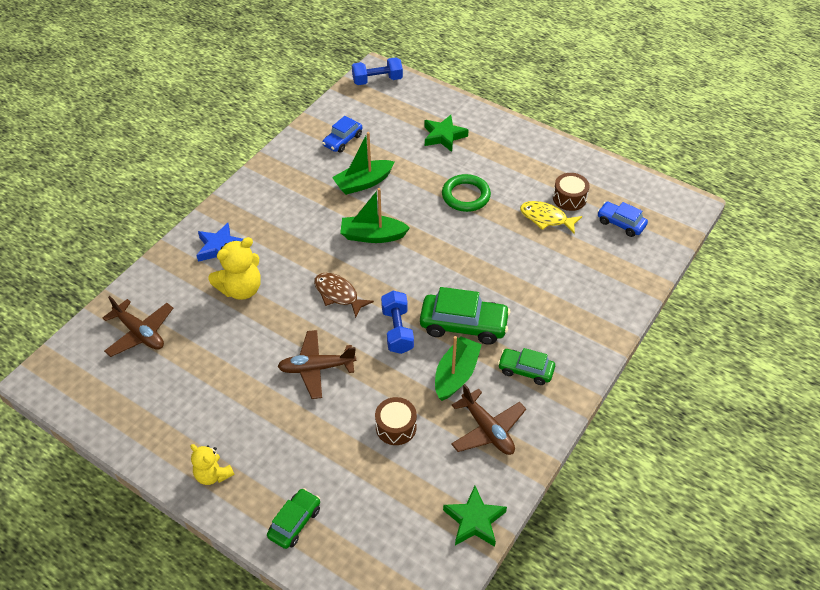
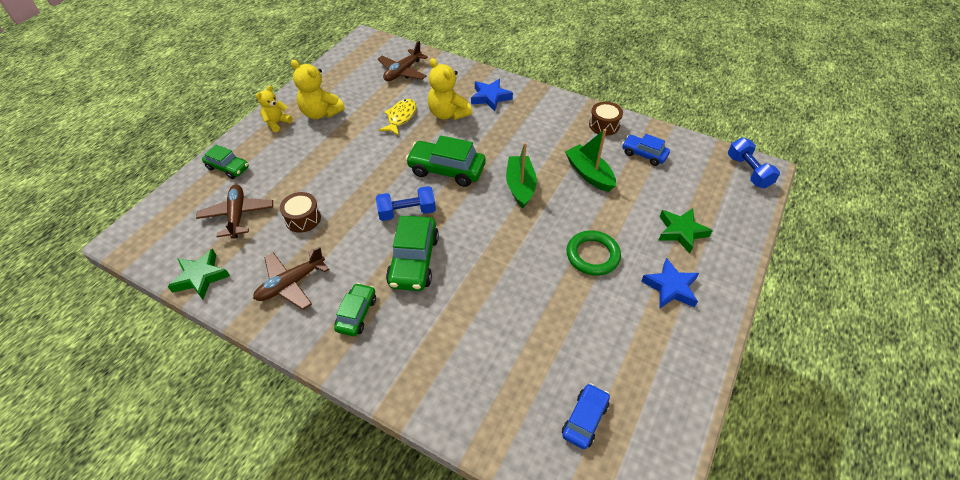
camera: 85 degrees right, 0 degrees up
(205, 423) = (321, 113): none -> yellow teddy bear
(316, 368) = (367, 165): brown plane -> brown plane (237, 215)
(338, 294) = (446, 170): brown fish -> green car
(456, 374) = (355, 257): green boat -> none
(502, 154) = (670, 287): none -> blue star
(546, 218) = (575, 333): yellow fish -> yellow fish (400, 117)
(569, 198) = (615, 359): brown drum -> brown drum (604, 125)

